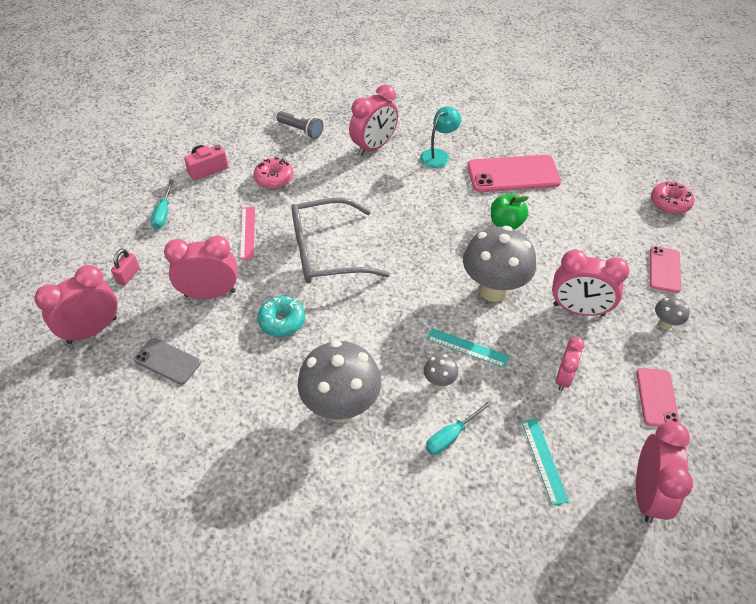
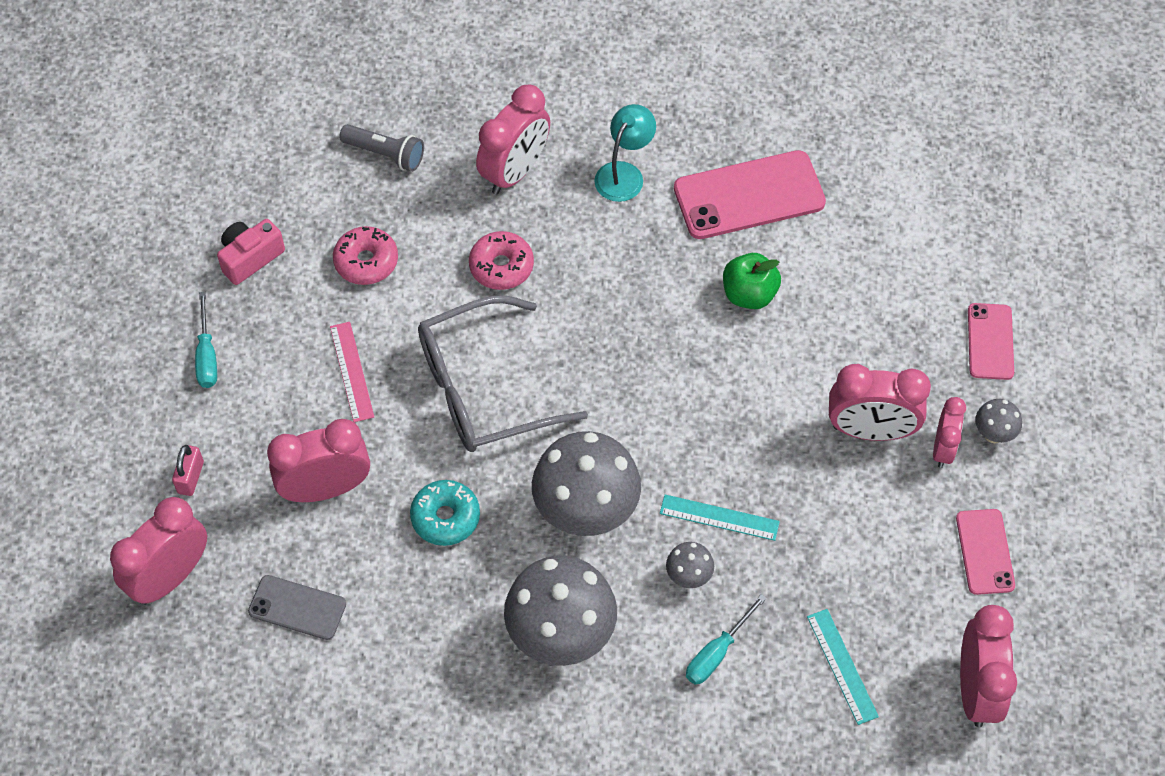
camera: 10 degrees left, 10 degrees up
(493, 290) = (744, 416): grey mushroom -> grey mushroom (586, 513)
(563, 378) = (858, 543): pink clock -> pink clock (943, 448)
(670, 203) = (996, 216): pink donut -> pink donut (501, 266)

